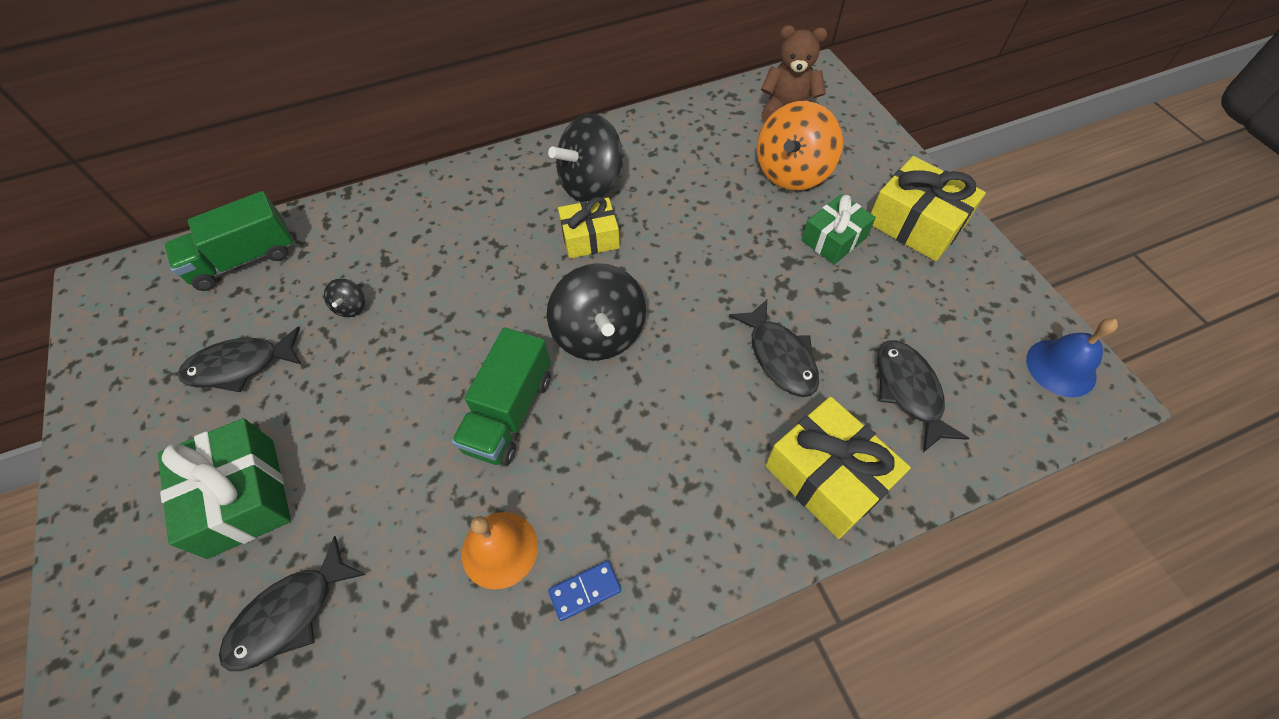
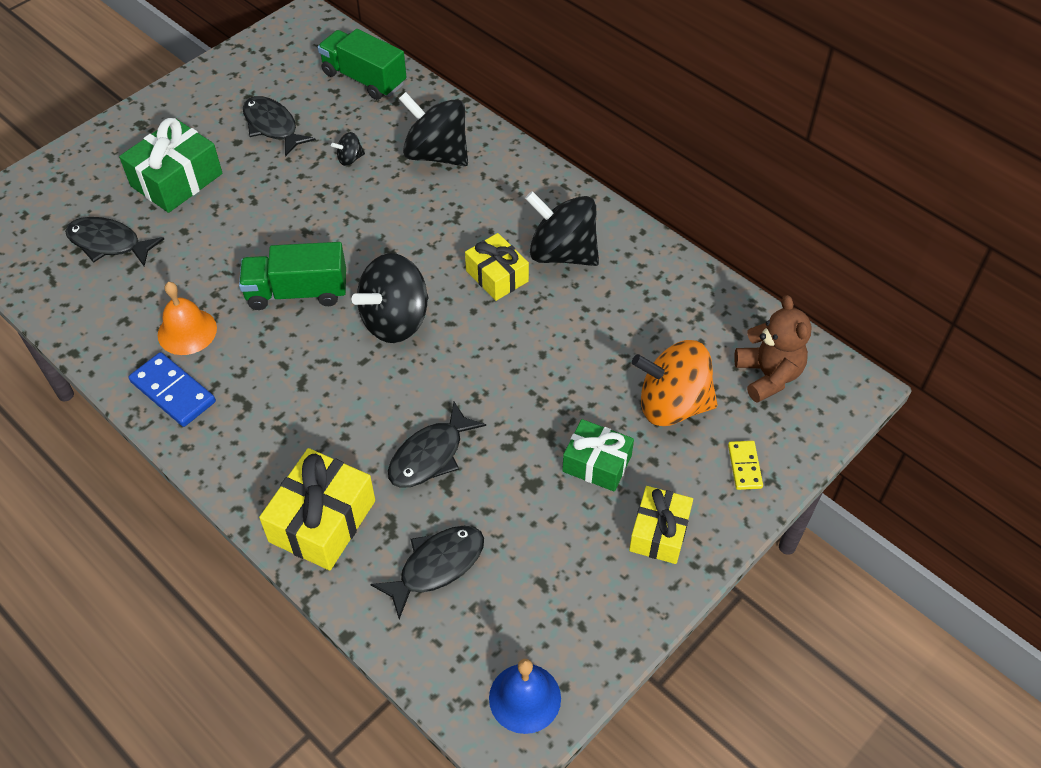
camera: 65 degrees right, 5 degrees down
(402, 233) = (436, 154): none -> black spinning top
(585, 591) = (173, 392): blue domino -> blue domino, size x1.67
(868, 153) = (744, 466): none -> yellow domino
(916, 223) = (659, 532): yellow gift -> yellow gift, size x0.66

